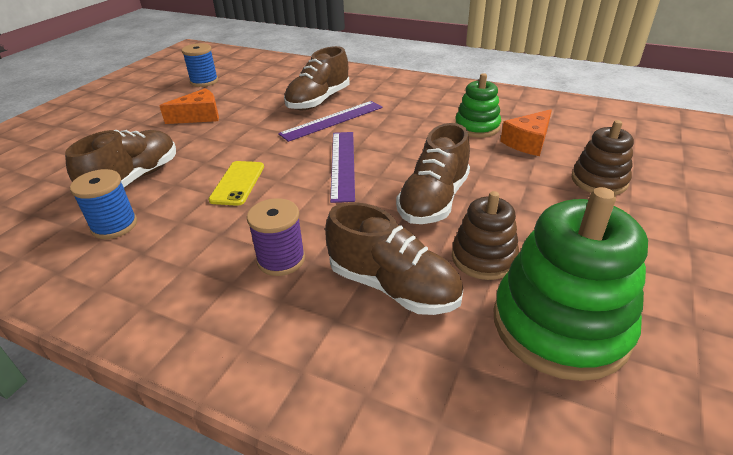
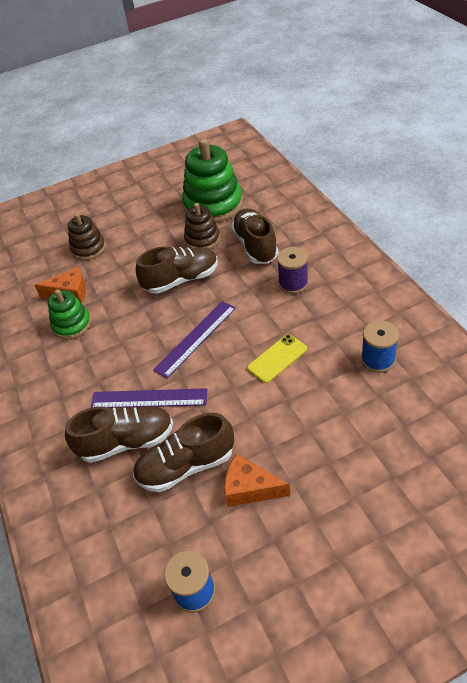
camera: 135 degrees left, 10 degrees up
(135, 179) = (349, 408): brown shoe -> brown shoe (186, 466)

